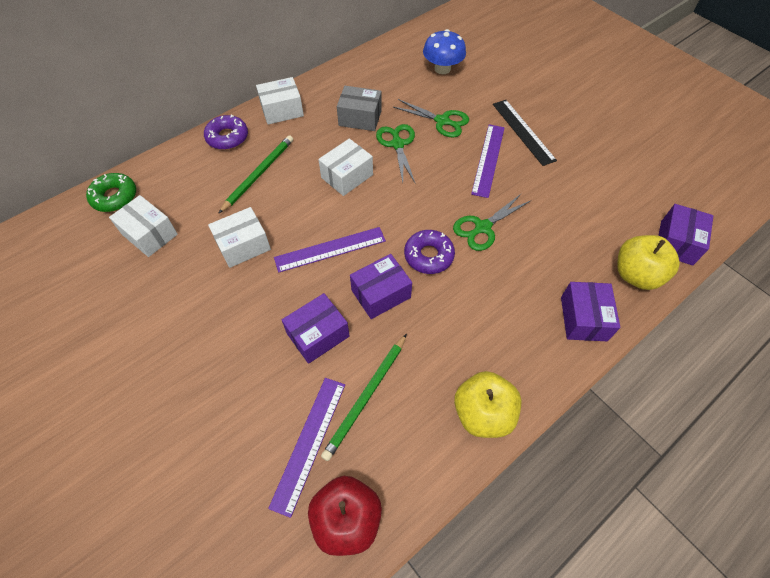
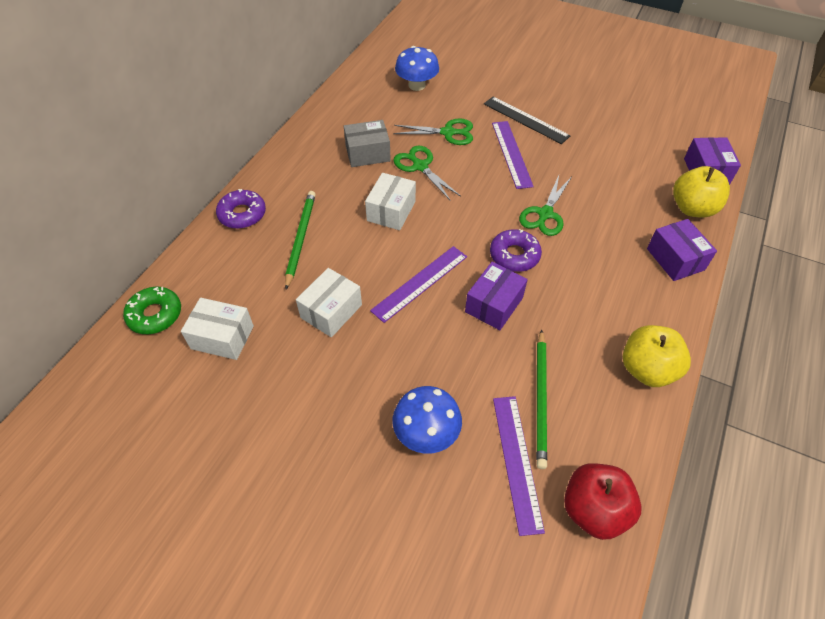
camera: 25 degrees left, 5 degrees down
(251, 382) = (426, 433): none -> blue mushroom
(282, 110) = (283, 170): white box -> none
(318, 335) = (460, 364): purple box -> none

